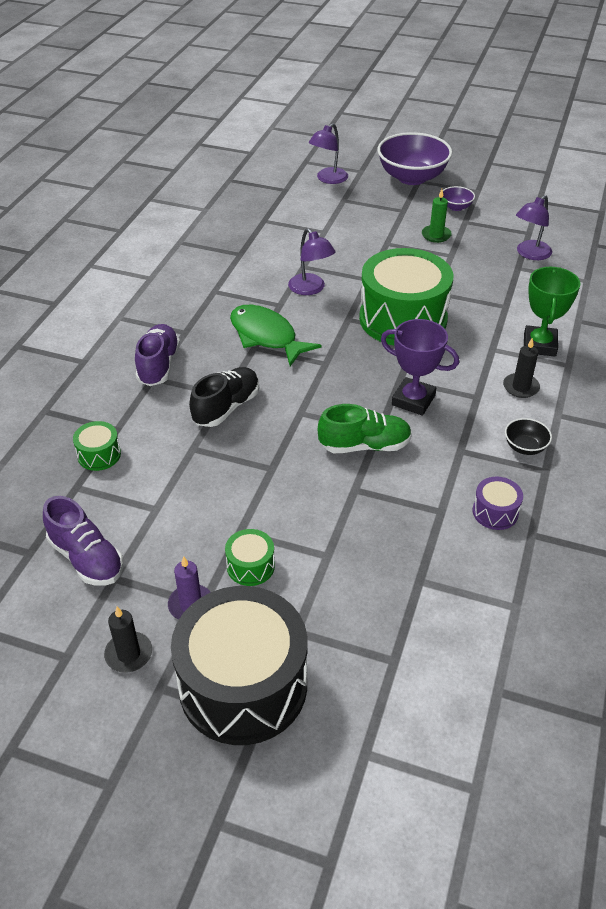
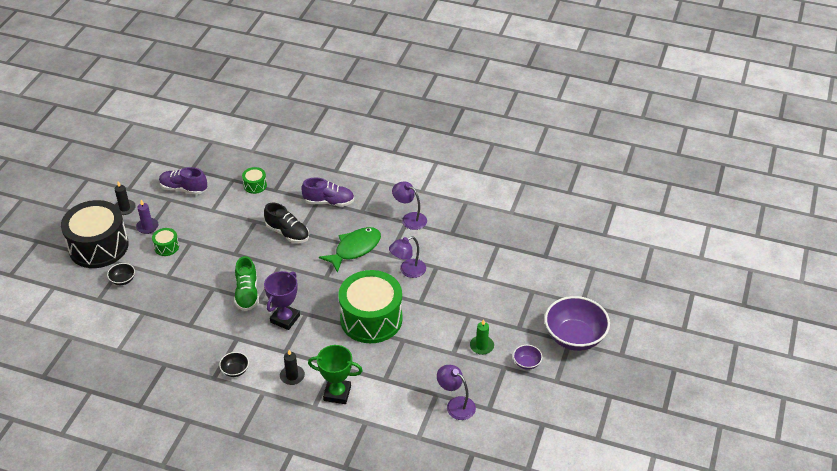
camera: 90 degrees right, 0 degrees up
(86, 558) = (183, 189): purple shoe -> purple shoe turned 60 degrees clockwise
(328, 179) = (565, 282): purple lamp -> purple lamp (410, 218)
(340, 625) = (123, 280): none -> black bowl
(495, 512) = (184, 349): purple drum -> none

